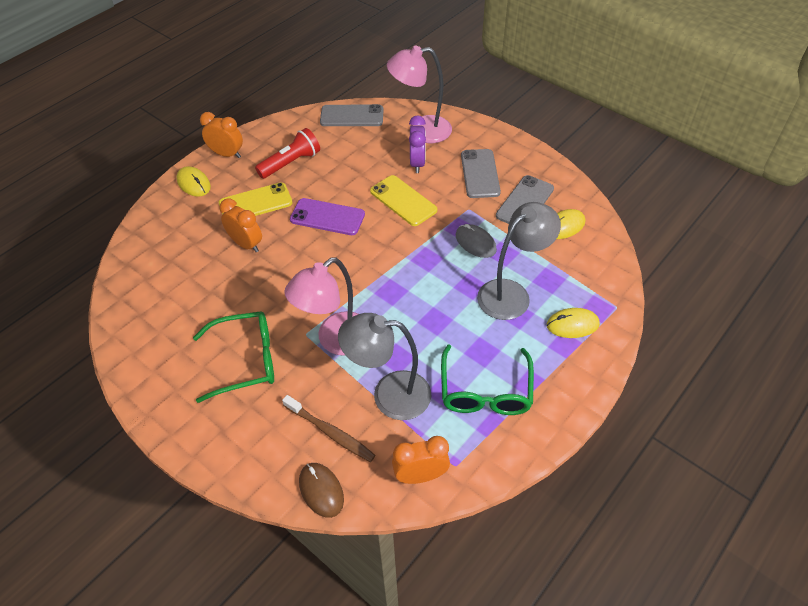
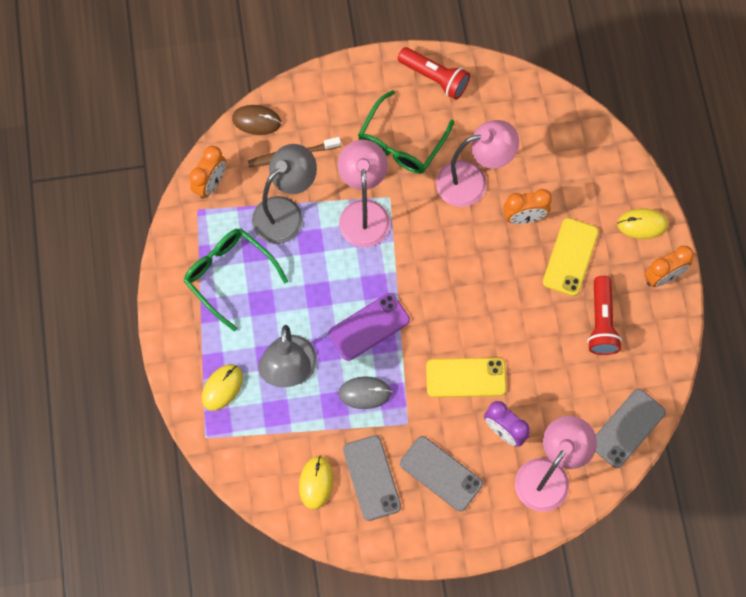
camera: 130 degrees right, 20 degrees up
(157, 381) = (435, 78): none -> red flashlight
(241, 292) = (472, 181): none -> pink lamp
(327, 217) = (501, 301): purple phone -> purple phone (369, 326)

